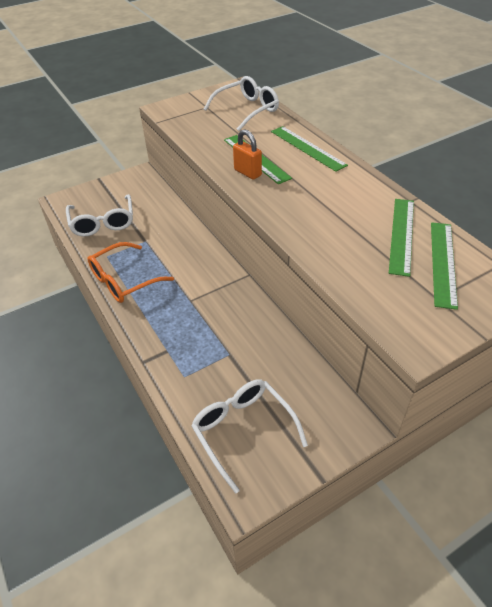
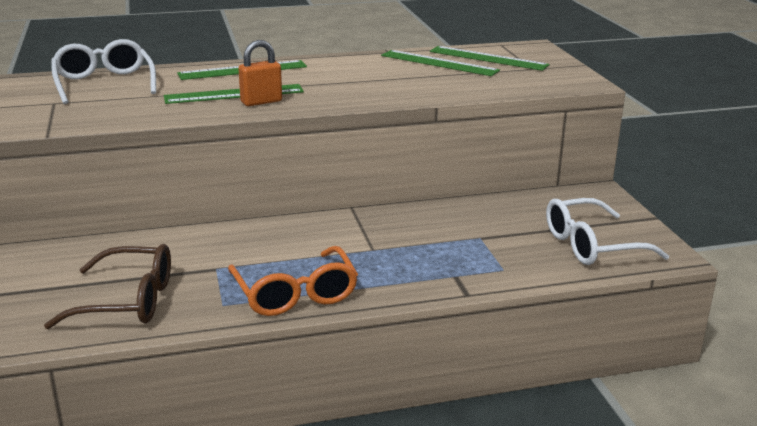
camera: 75 degrees left, 20 degrees down
(103, 223) = (128, 301): white glasses -> brown glasses

